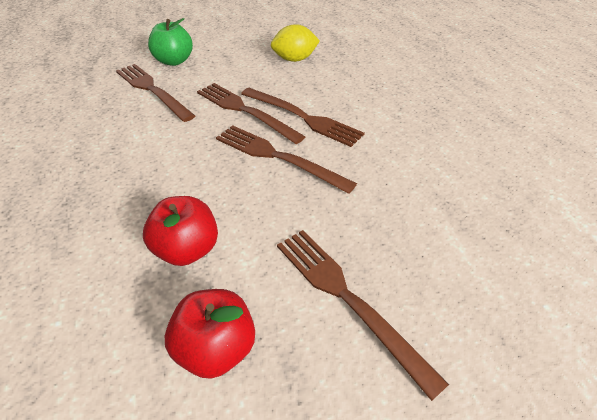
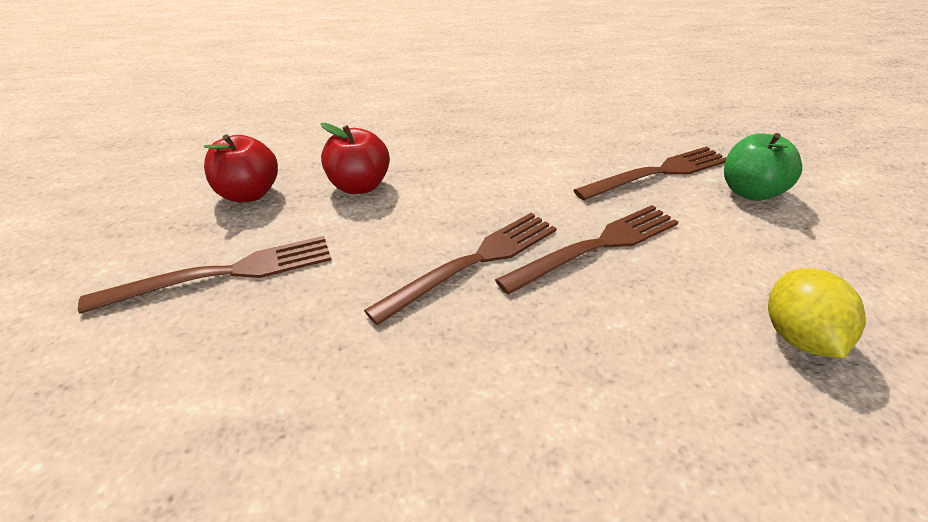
camera: 105 degrees right, 5 degrees down
(302, 117) = (570, 305): brown fork -> none

